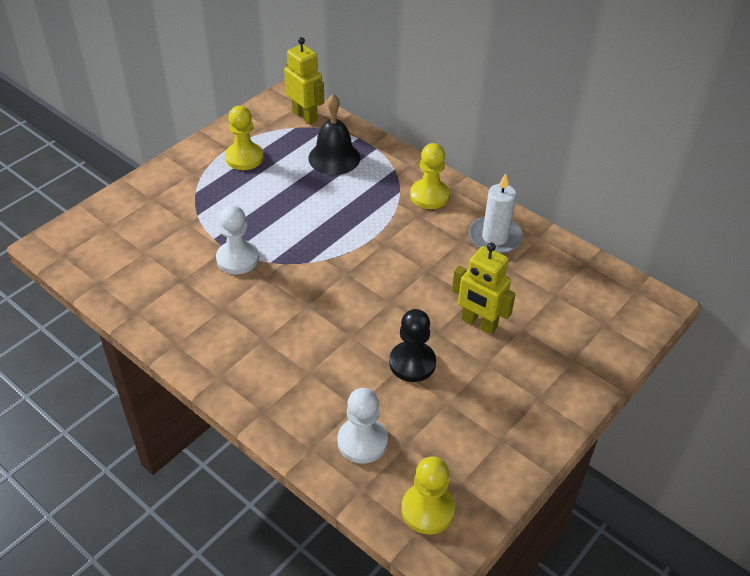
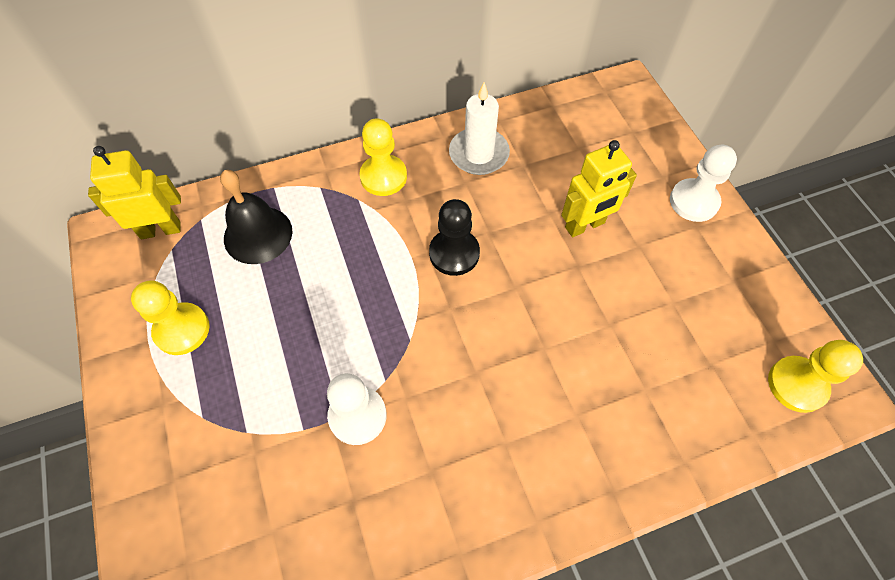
camera: 60 degrees left, 15 degrees up
(362, 441) = (693, 405): white pawn -> white pawn (693, 201)
(412, 363) = (609, 308): black pawn -> black pawn (454, 253)

